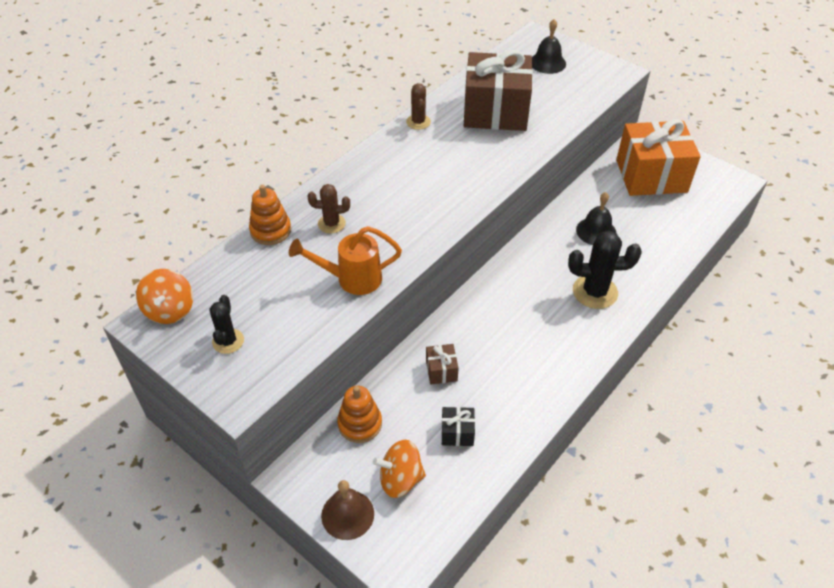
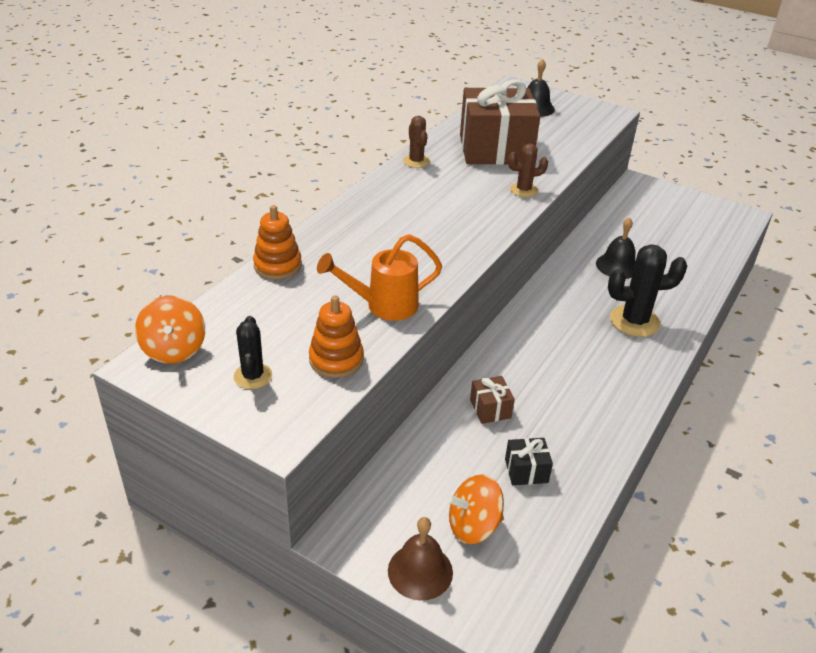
camera: 10 degrees left, 10 degrees down
(331, 224) = (346, 255): brown cactus -> brown cactus (523, 190)
(360, 424) = (410, 471): orange stacking toy -> orange stacking toy (336, 359)
(651, 176) = (657, 214): orange gift -> none

